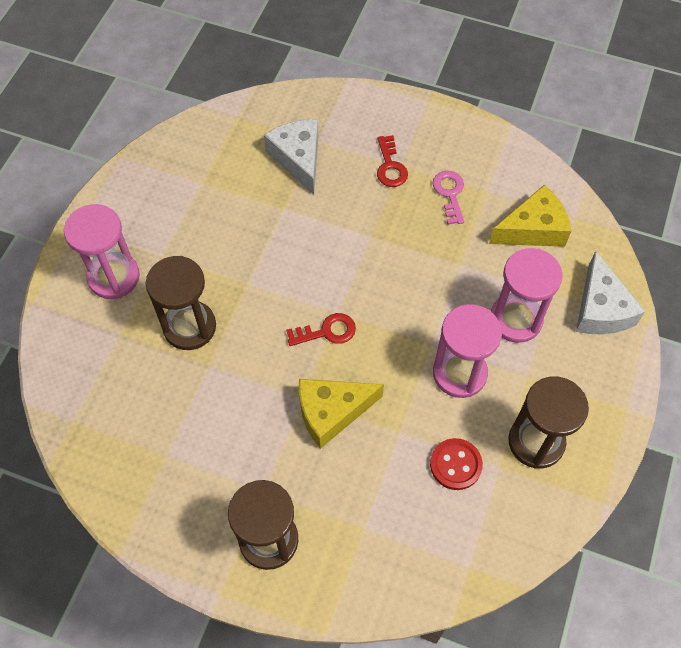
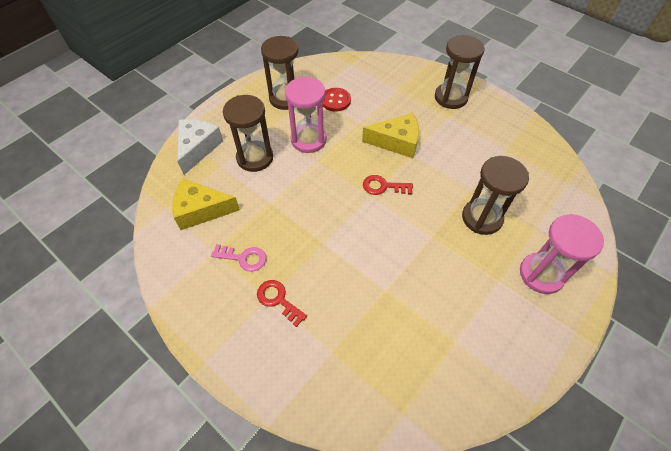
camera: 160 degrees left, 5 degrees down
(298, 158) = (357, 337): white cheese -> none
(390, 166) = (278, 300): red key -> red key turned 60 degrees counterclockwise
(449, 194) = (243, 258): pink key -> pink key turned 90 degrees counterclockwise
(515, 319) = (255, 158): pink hourglass -> brown hourglass

